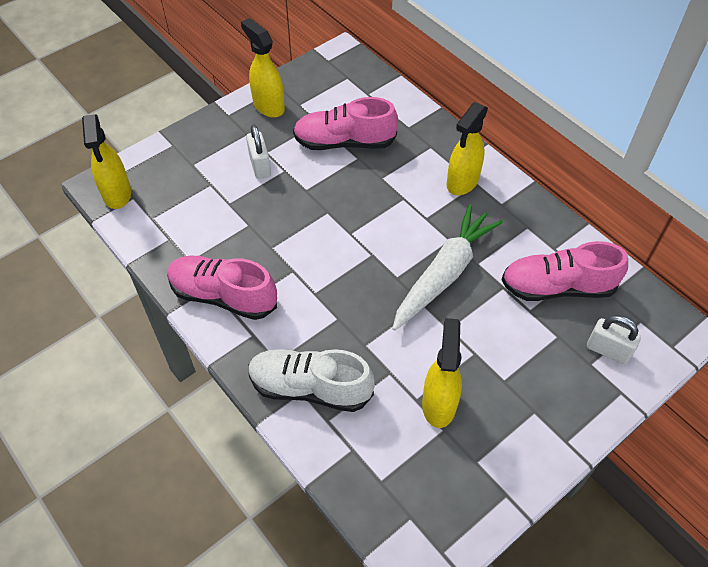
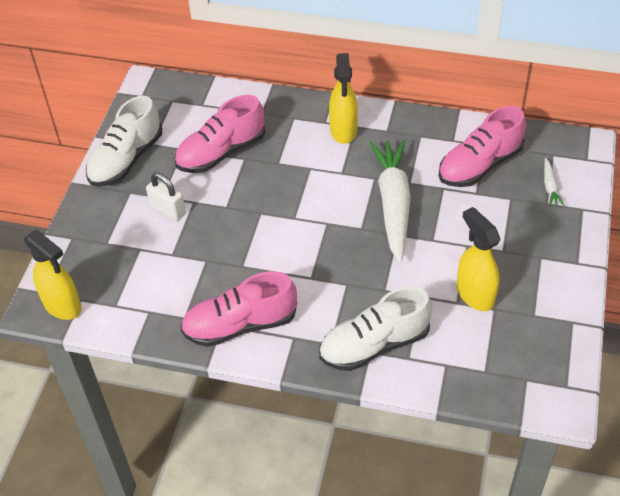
camera: 35 degrees left, 5 degrees down
(268, 106) = (126, 160): yellow spray bottle -> white shoe
(608, 350) = (550, 187): white padlock -> white carrot

